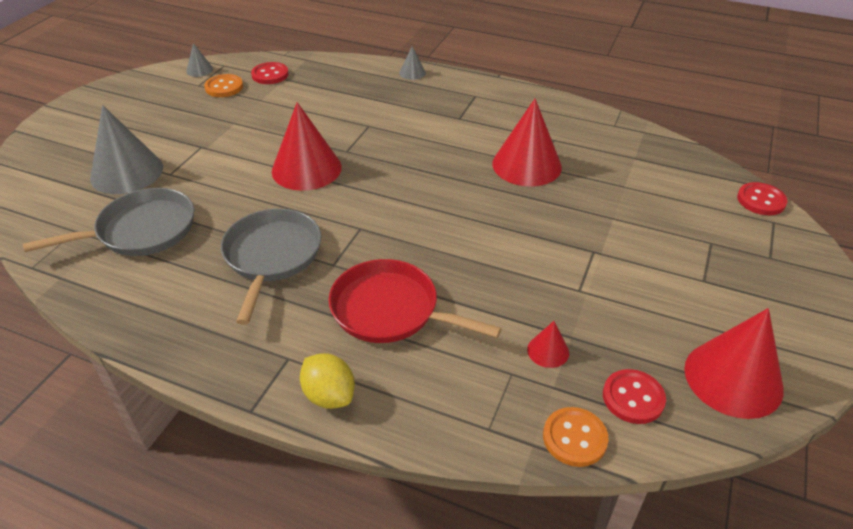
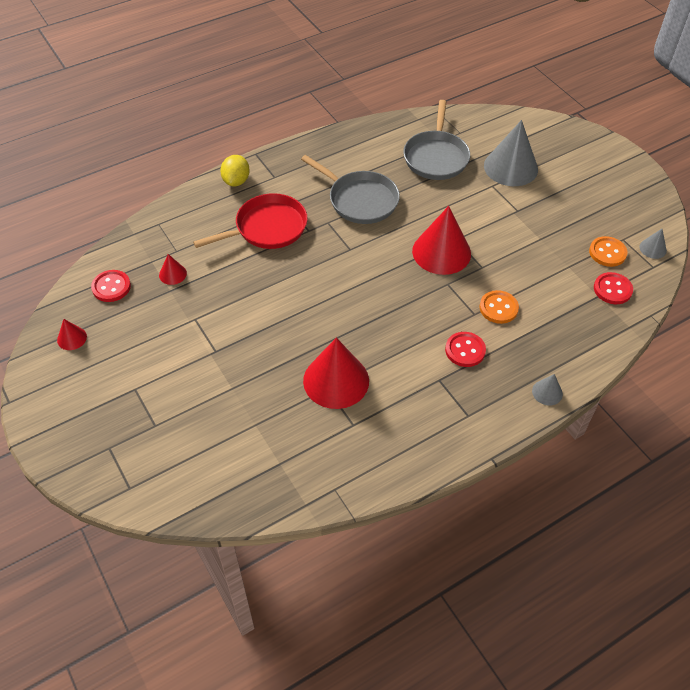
camera: 125 degrees right, 10 degrees up
(329, 395) = (236, 181): yellow lemon -> yellow lemon turned 75 degrees counterclockwise
(574, 438) = (119, 250): orange button -> orange button (498, 308)
(733, 378) = (72, 338): red cone -> red cone, size x0.46
(761, 200) = (154, 504): red button -> red button (465, 350)

